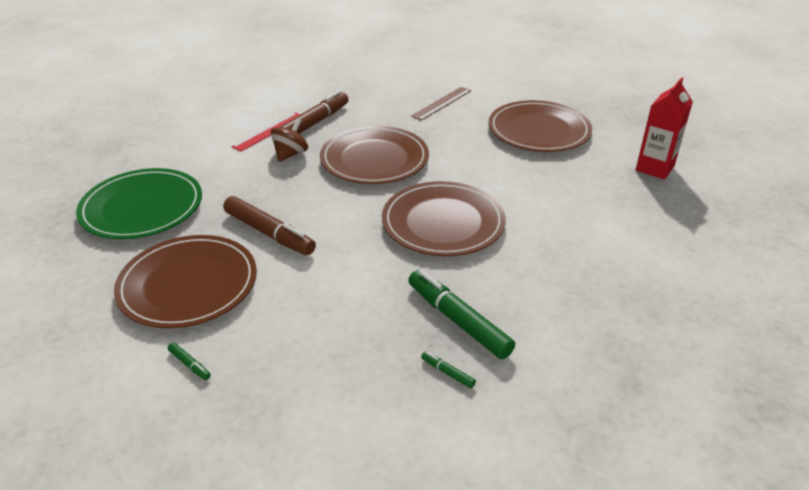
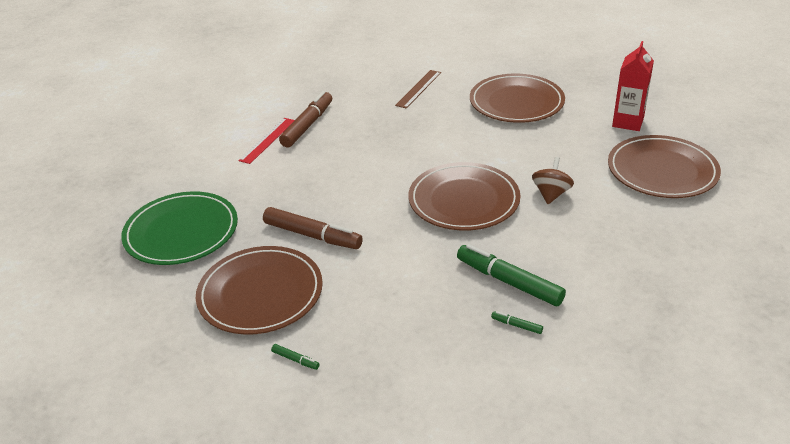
camera: 10 degrees left, 0 degrees up
(290, 154) = (298, 159): brown spinning top -> brown spinning top (551, 194)
(374, 159) = (379, 152): brown plate -> brown plate (662, 171)

